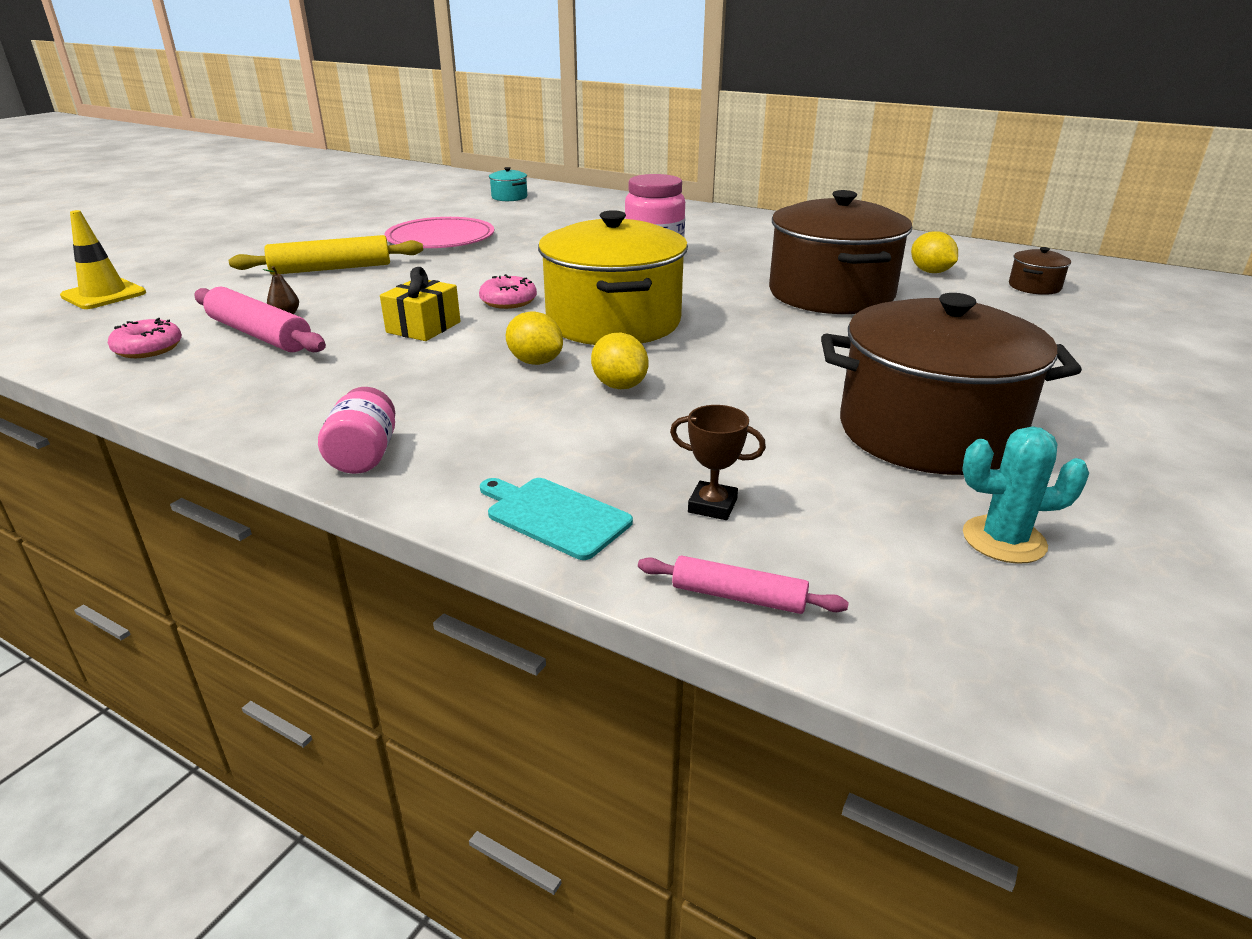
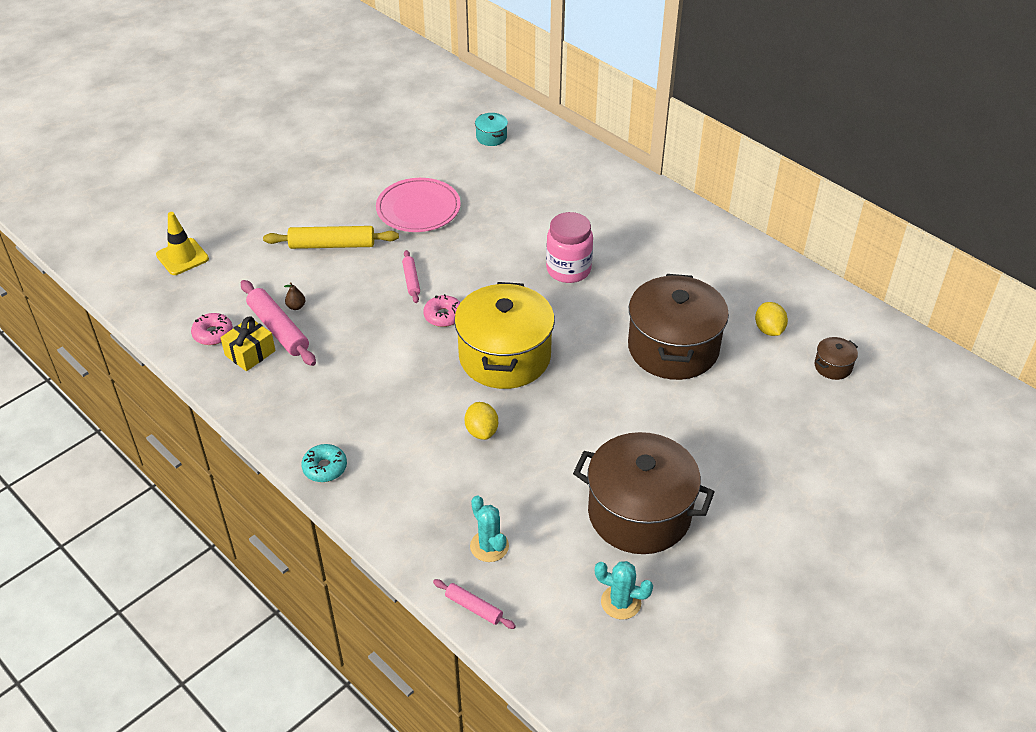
camera: 15 degrees right, 15 degrees up
(364, 455) = (325, 468): pink jar -> turquoise donut
(423, 327) = (380, 340): yellow gift -> yellow gift (250, 353)
(451, 282) = (411, 280): none -> pink rolling pin
(535, 362) = (439, 395): yellow lemon -> none
(554, 516) = (408, 536): turquoise cutting board -> none
(712, 506) = (489, 546): brown trophy -> turquoise cactus

